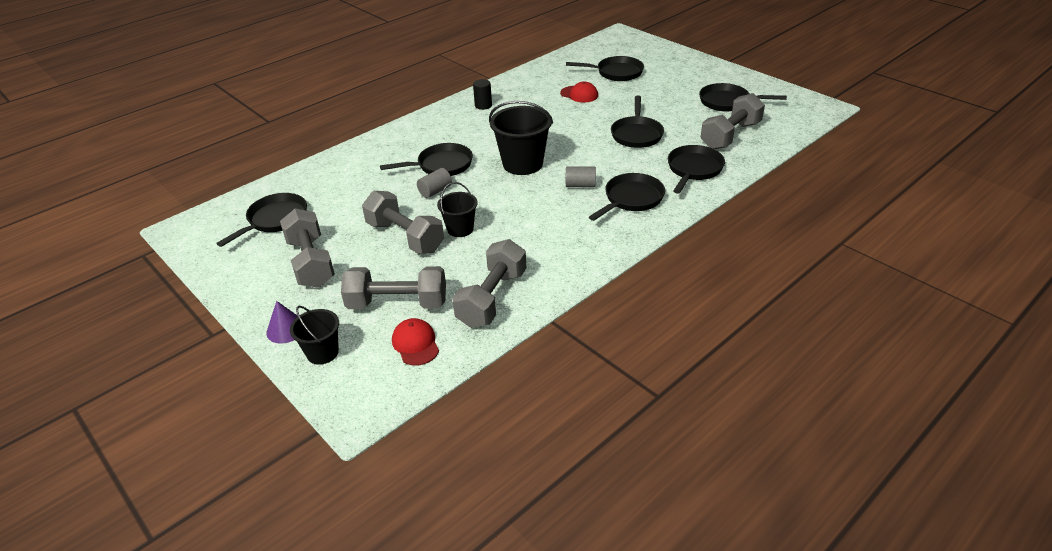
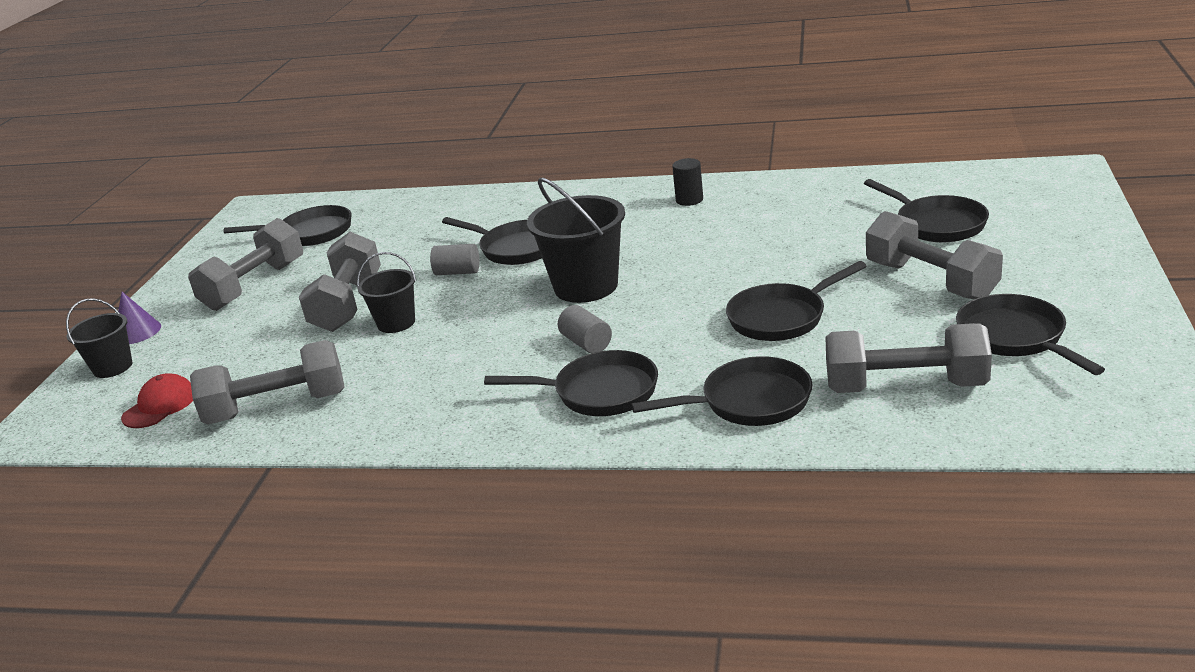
camera: 55 degrees right, 10 degrees down
(397, 304) = (222, 361): grey dumbbell -> grey dumbbell (930, 281)
(579, 94) = (824, 233): red cap -> none

